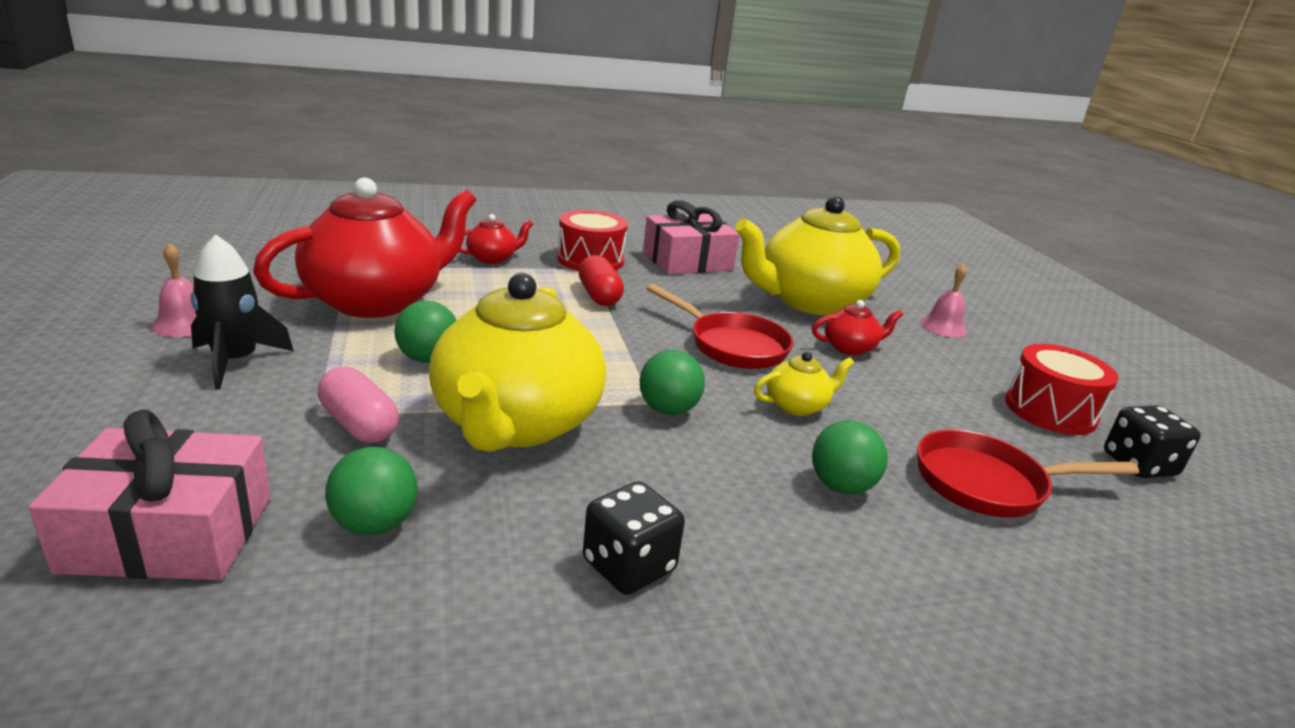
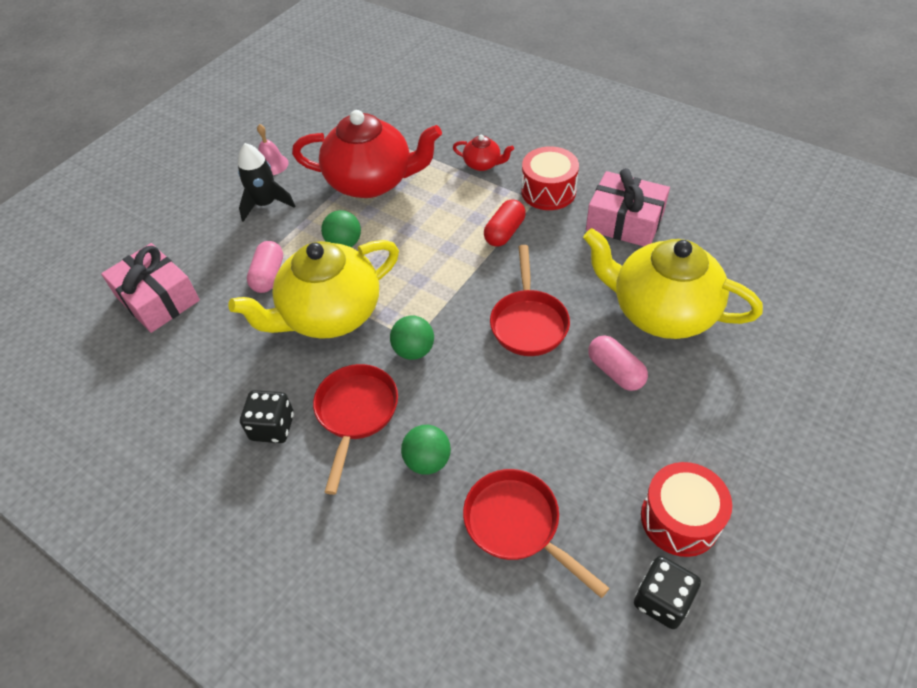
camera: 55 degrees right, 25 degrees up
(374, 524) = (216, 338): green ball -> none
(704, 492) = (356, 414): none -> red pan
(797, 406) = (493, 394): yellow teapot -> none
(850, 348) = (615, 371): red teapot -> pink capsule
(943, 327) = (743, 397): pink bell -> none

